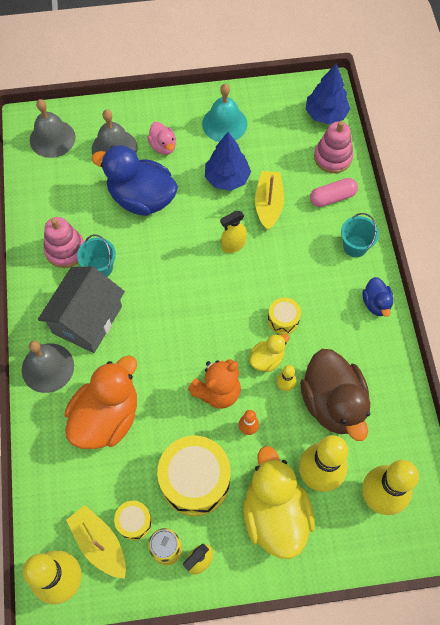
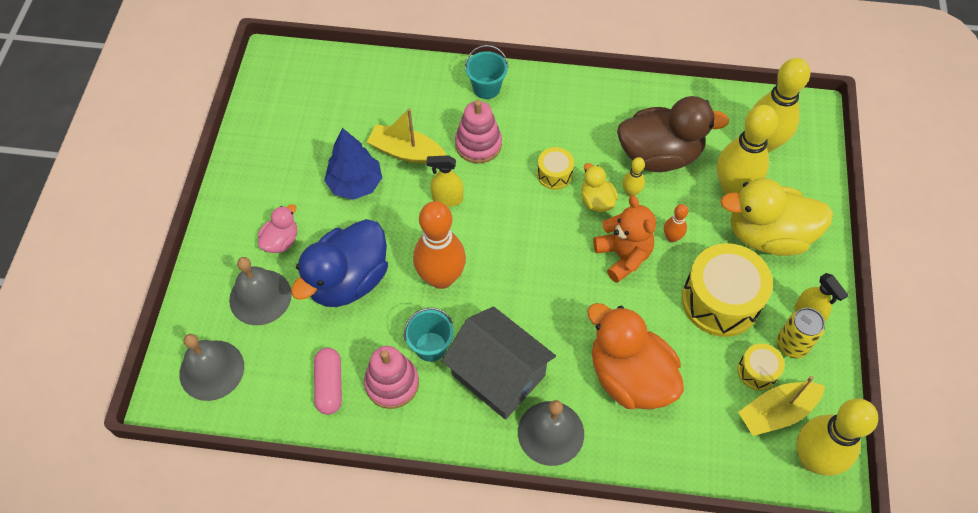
camera: 75 degrees left, 5 degrees down
(160, 259) = (441, 277): none -> orange bowling pin
(163, 146) = (281, 241): pink duck -> pink duck turned 45 degrees counterclockwise
(224, 124) = (276, 168): turquoise bell -> none
(233, 245) = (447, 199): yellow spray bottle -> yellow spray bottle turned 105 degrees clockwise
(325, 114) = (308, 68): blue tree -> none
(332, 157) = (368, 77): pink stacking toy -> pink stacking toy (478, 144)
(332, 197) = (419, 91): pink capsule -> pink capsule (329, 385)
(376, 303) = (558, 89): blue duck -> none

